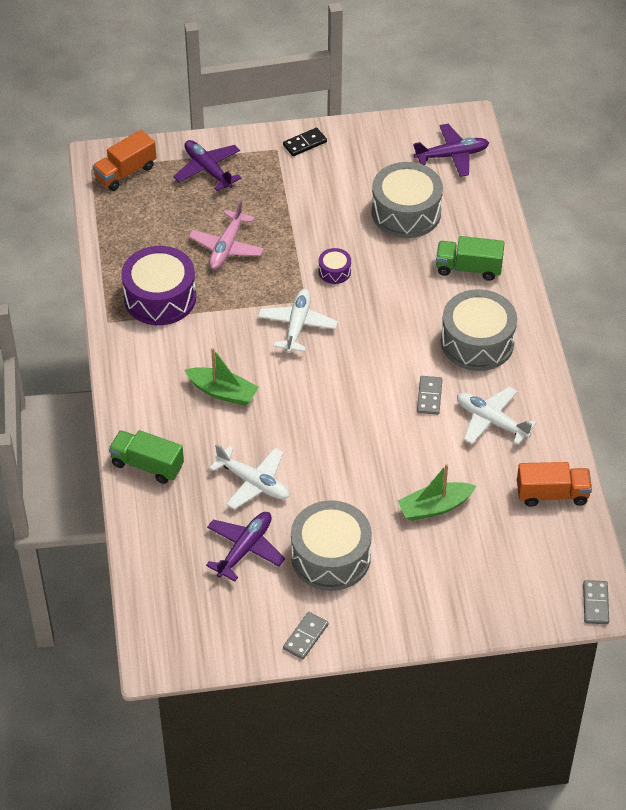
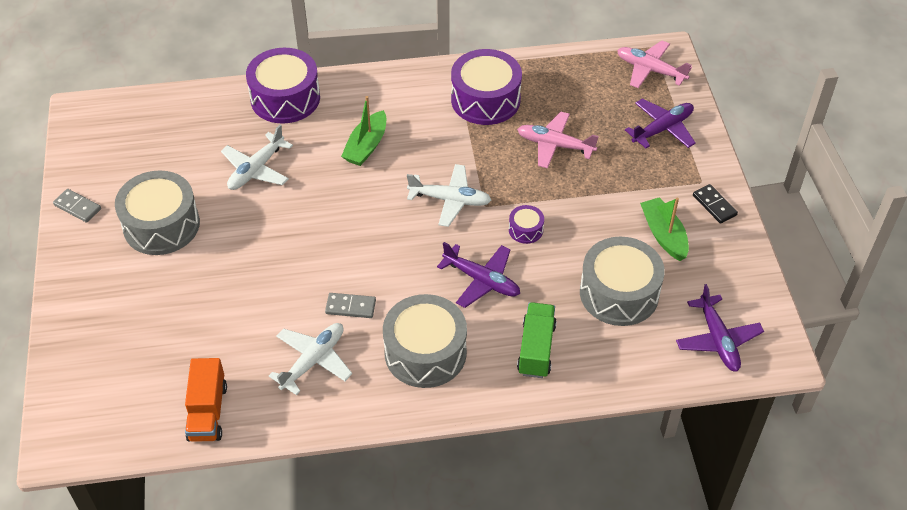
camera: 90 degrees right, 0 degrees up
(125, 172) = (650, 70): orange truck -> pink plane
(147, 465) = (285, 98): green truck -> purple drum
(245, 549) = (182, 165): purple plane -> purple plane (482, 280)
(434, 507) = (206, 307): green boat -> green boat (663, 235)
(595, 603) = (59, 443): grey domino -> none

